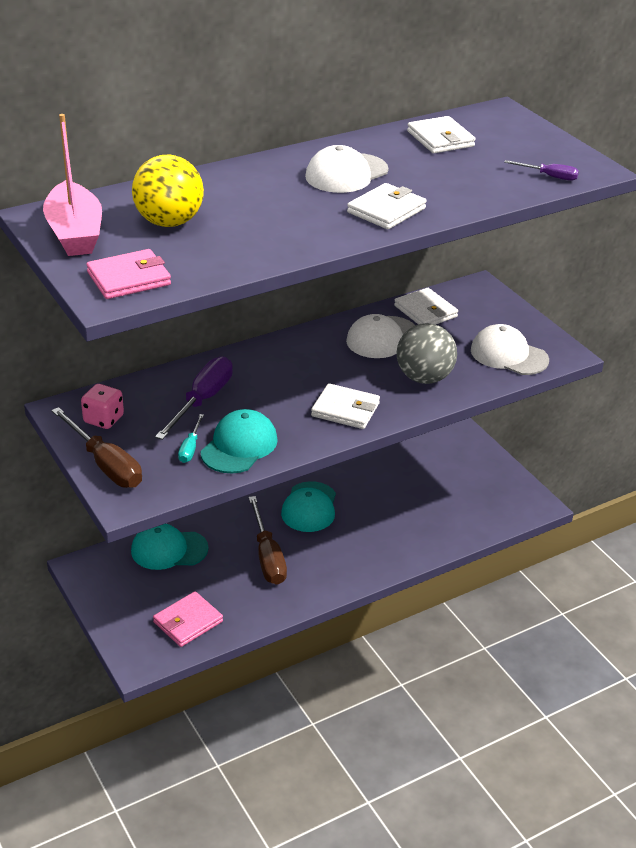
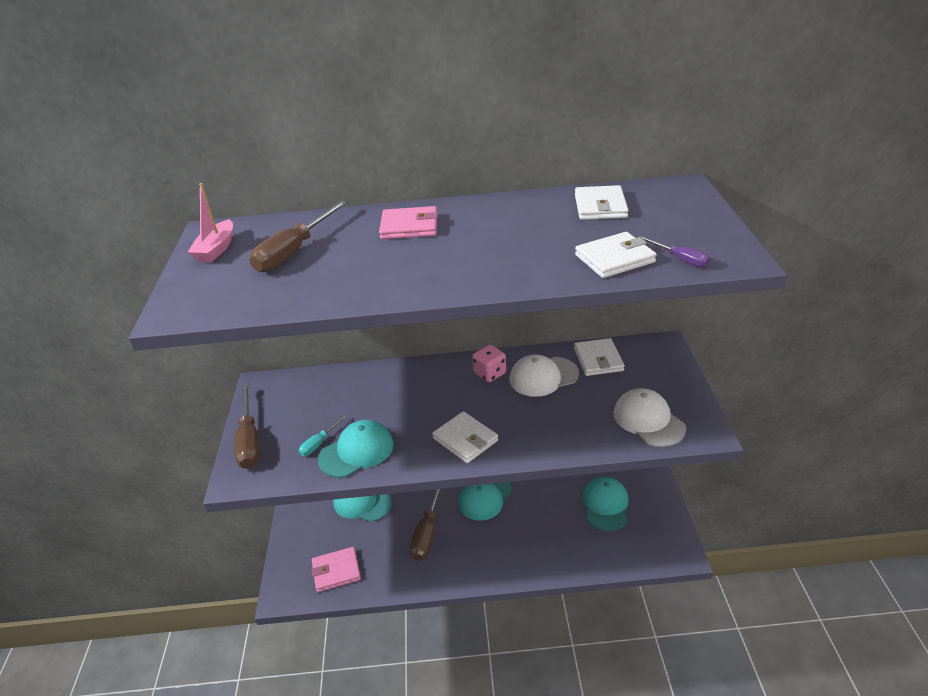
camera: 30 degrees right, 0 degrees up
(75, 233) = (216, 249): pink boat -> pink boat, size x0.65
(103, 419) = (279, 400): pink dice -> pink dice (490, 373)
(129, 278) = (208, 298): pink wallet -> pink wallet (409, 226)
(169, 222) = (294, 251): yellow ball -> brown screwdriver
(202, 400) = (361, 401): purple screwdriver -> none
(346, 174) = (483, 228): white cap -> none
(386, 210) = (485, 270): white wallet -> white wallet (614, 258)
(424, 378) = (554, 425): grey ball -> none
(441, 482) = (605, 505): none -> turquoise cap

